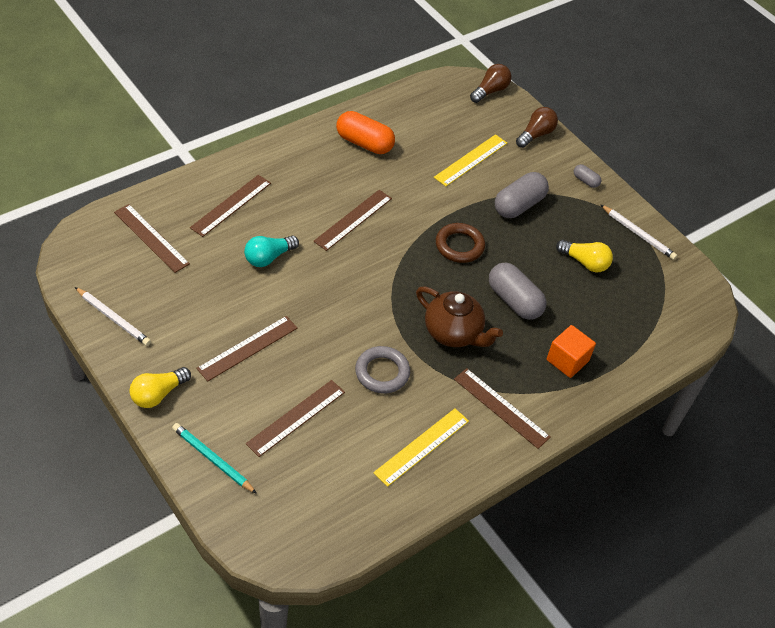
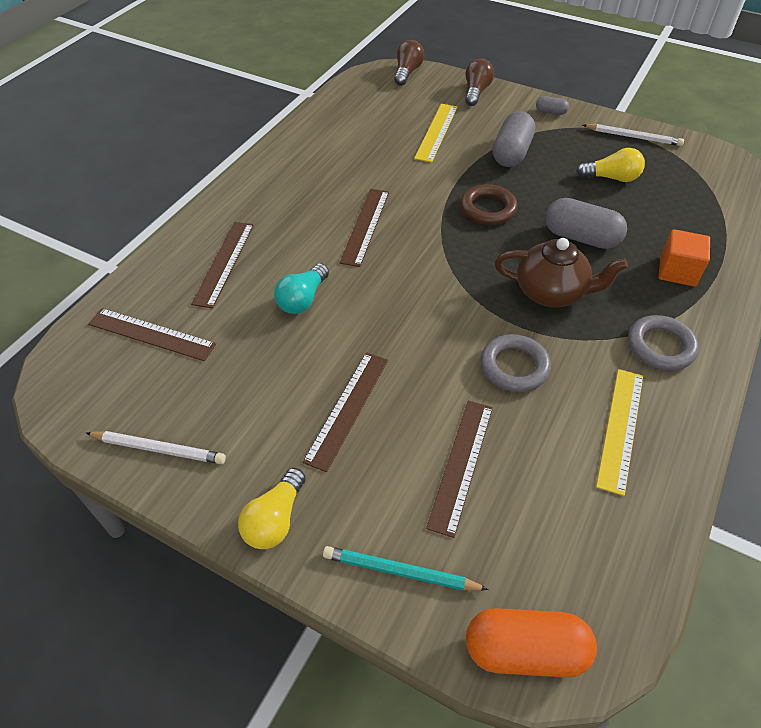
camera: 20 degrees left, 0 degrees up
(364, 143) = (324, 154): orange capsule -> orange capsule (525, 650)
(501, 408) = (660, 346): brown ruler -> grey ring

